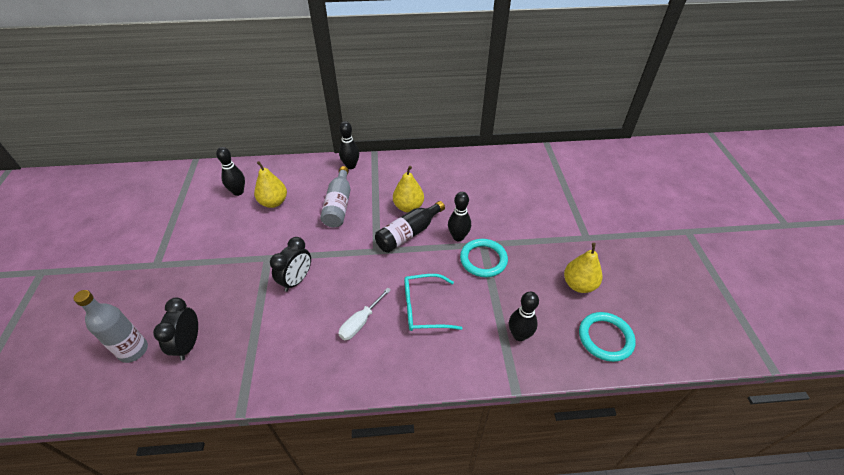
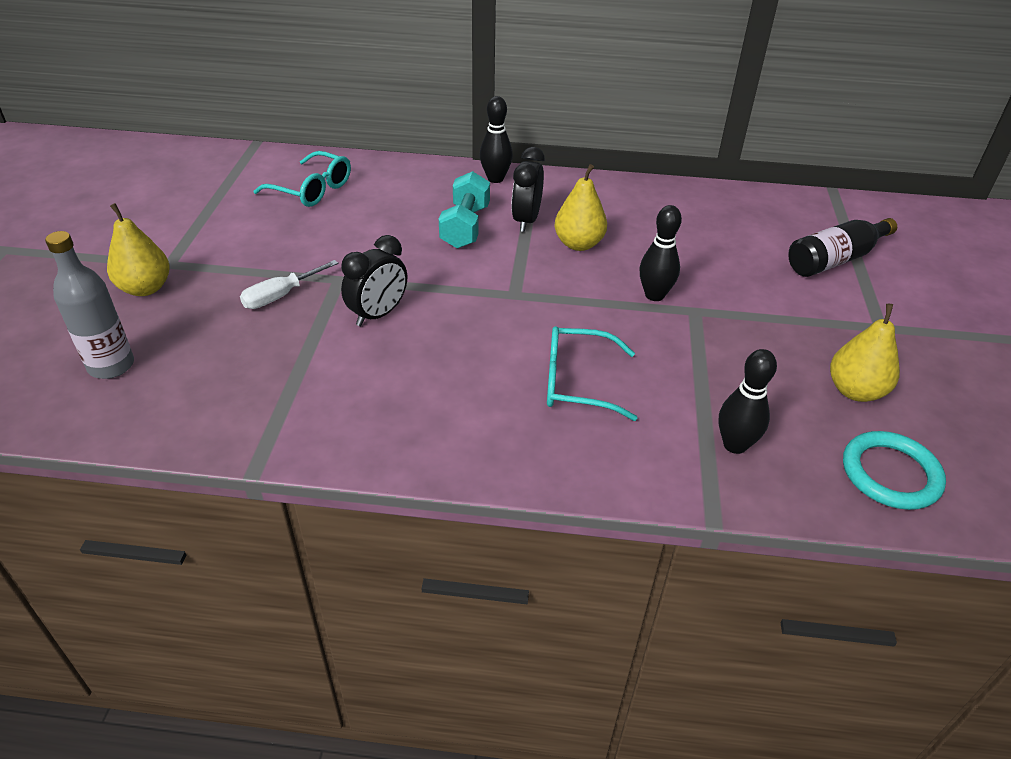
camera: 10 degrees right, 5 degrees down
(189, 344) = (194, 371): black clock -> black clock (526, 220)
(238, 192) = (312, 190): black bowling pin -> turquoise glasses
(274, 202) = (364, 210): yellow pear -> yellow pear (145, 288)
(338, 205) = (465, 227): grey bottle -> turquoise dumbbell
(361, 322) = (469, 385): white screwdriver -> white screwdriver (281, 296)
(408, 234) = (571, 279): black bottle -> black bottle (835, 259)
(483, 260) = (691, 332): turquoise ring -> none

